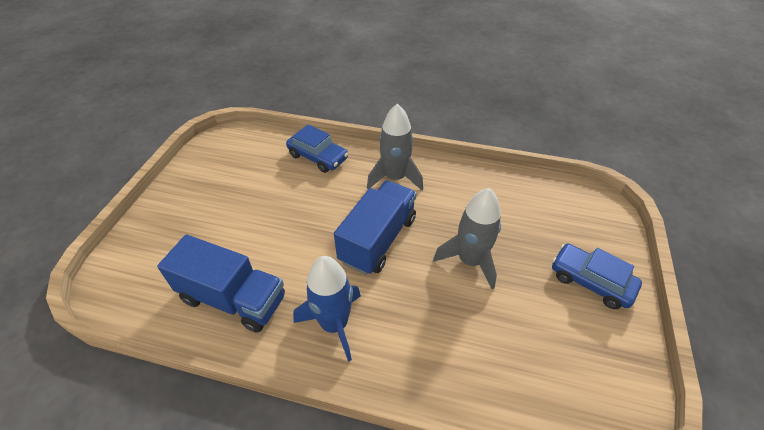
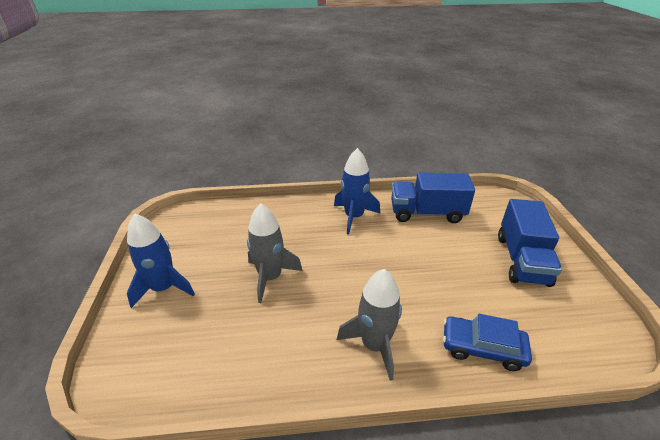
camera: 160 degrees right, 10 degrees down
(378, 240) = (355, 273): blue truck -> blue truck (521, 259)
(590, 281) = (164, 288): blue car -> blue rocket

